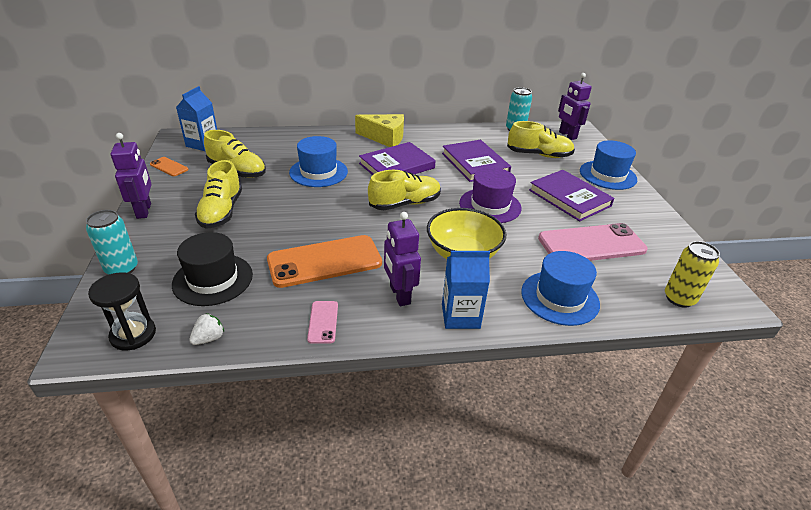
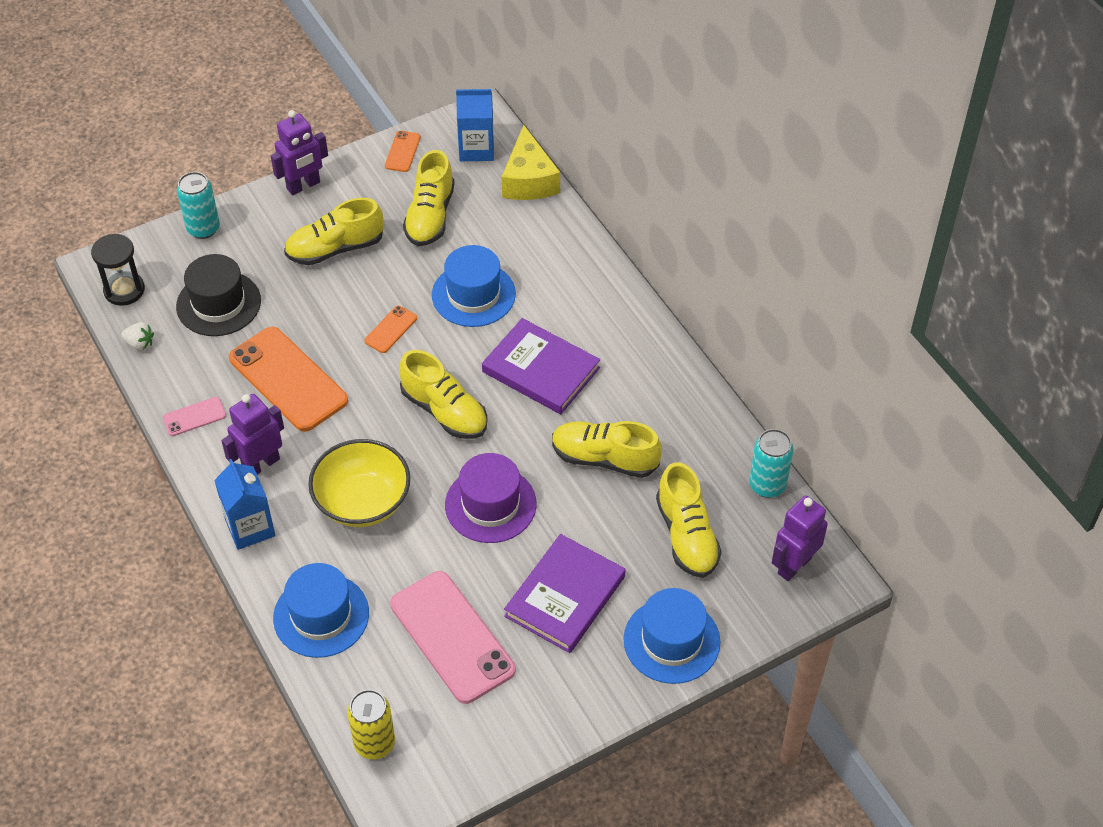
camera: 70 degrees right, 15 degrees up
(318, 207) = (391, 329): none -> orange phone
(385, 138) = (620, 327): yellow cheese -> yellow cheese (529, 180)
(475, 163) = (604, 458): purple book -> yellow shoe

